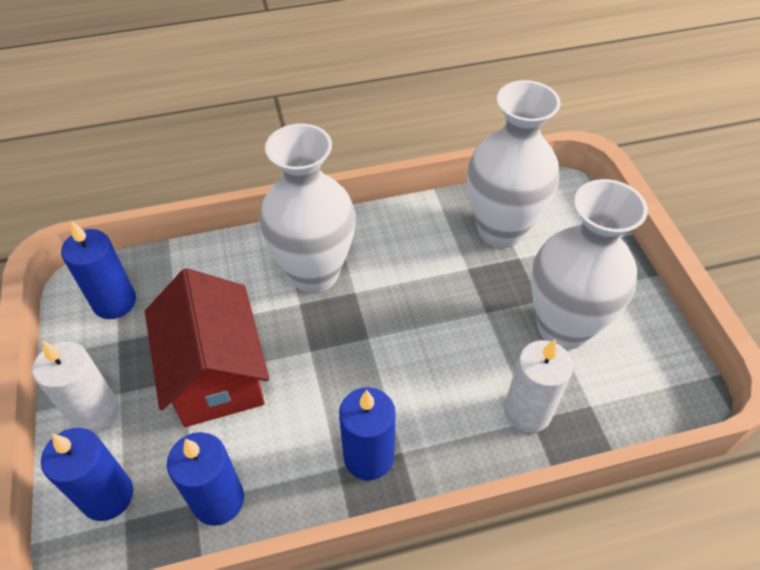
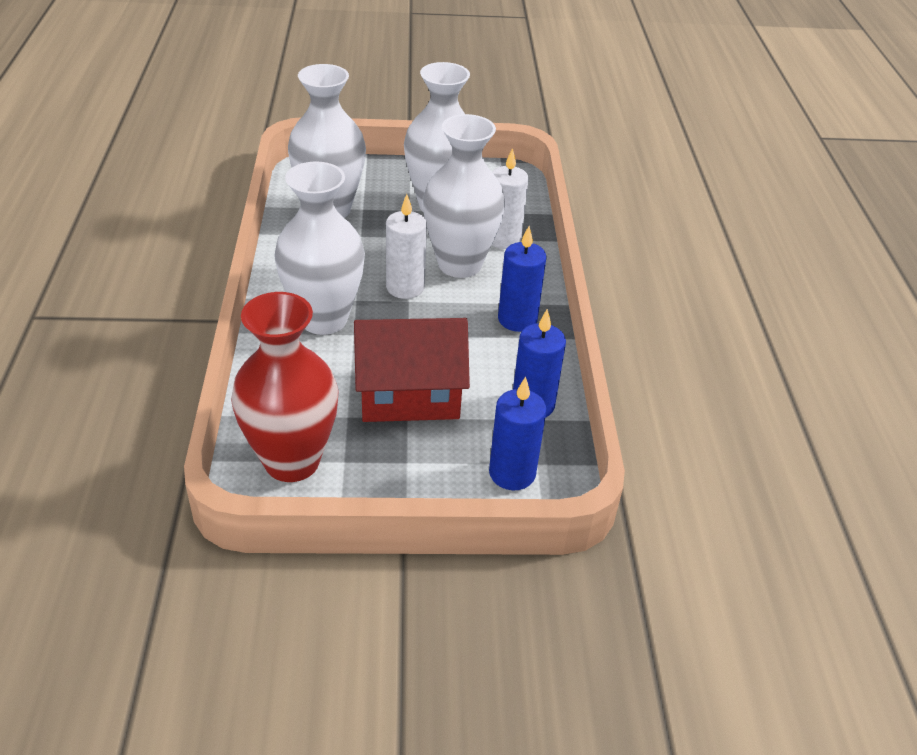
camera: 80 degrees left, 10 degrees down
(95, 412) = (424, 479): white candle -> white candle (405, 287)
(114, 302) = (292, 461): blue candle -> red vase
(453, 373) = (459, 264): none -> white vase

